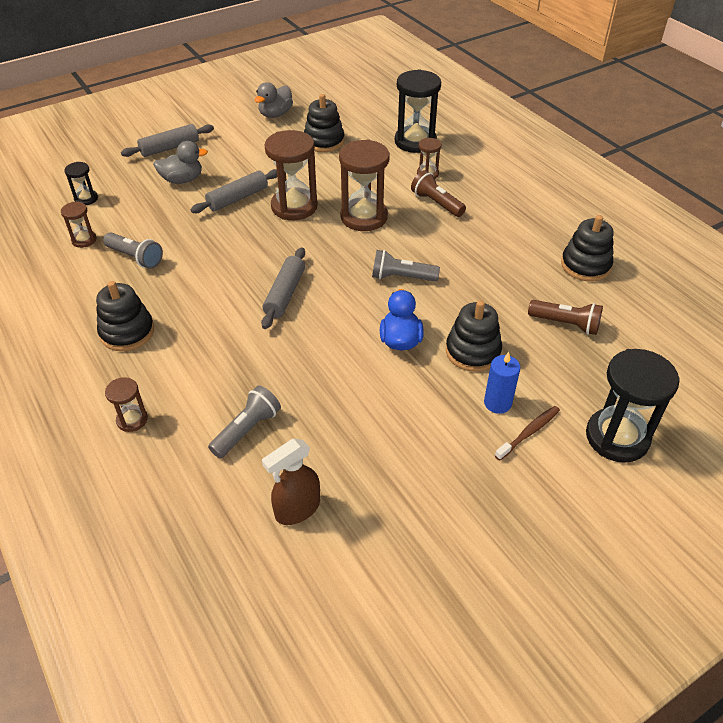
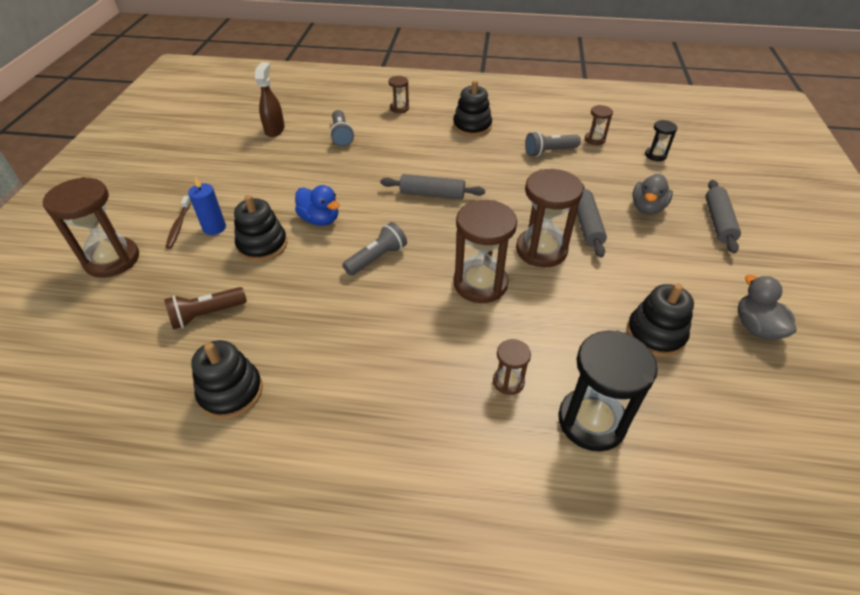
camera: 130 degrees right, 0 degrees up
(285, 294) = (432, 194): grey rolling pin -> grey rolling pin turned 45 degrees counterclockwise
(436, 203) = (448, 350): brown flashlight -> none
(617, 437) = (112, 260): black hourglass -> brown hourglass

